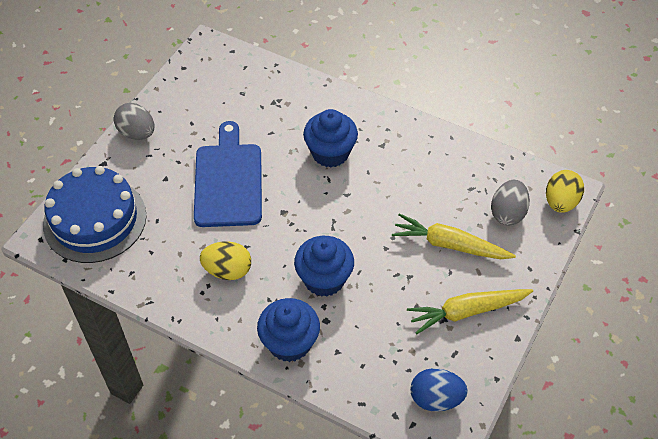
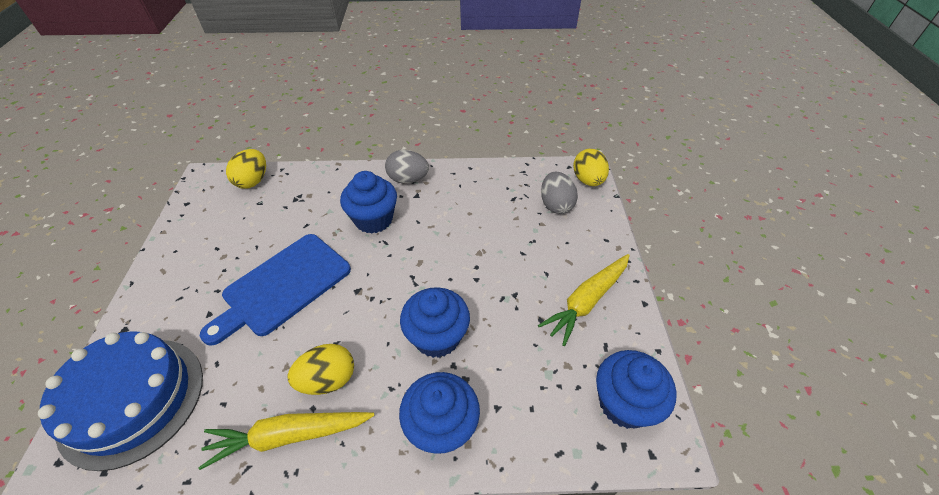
camera: 30 degrees left, 5 degrees down
(137, 133) = (156, 282): grey egg -> grey egg (408, 179)
(228, 181) = (283, 286): blue cutting board -> blue cutting board turned 105 degrees counterclockwise
(246, 67) = (253, 181): none -> yellow egg
(436, 398) = (624, 403): blue egg -> blue cupcake
(449, 244) = (529, 250): yellow carrot -> yellow carrot (289, 436)

